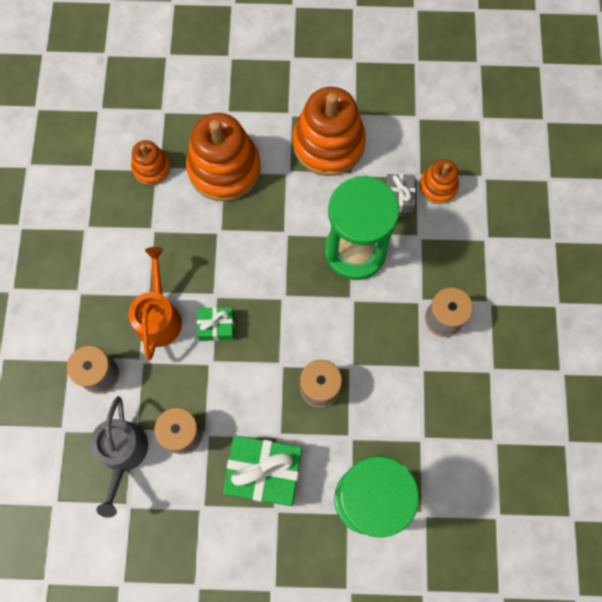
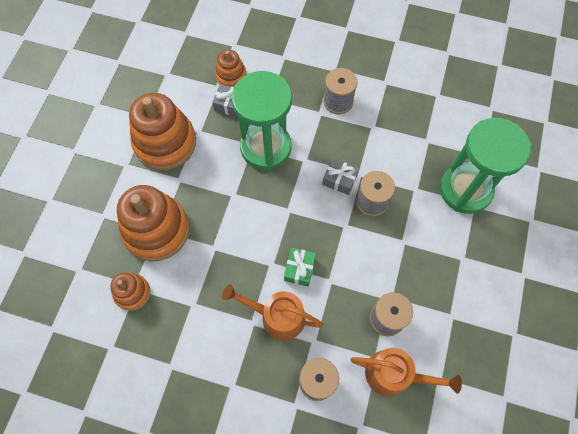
camera: 75 degrees left, 5 degrees down
(123, 453) = (393, 374): grey watering can -> orange watering can
(264, 472) = (431, 260): green gift -> none
(337, 344) = (339, 180): none -> grey gift

